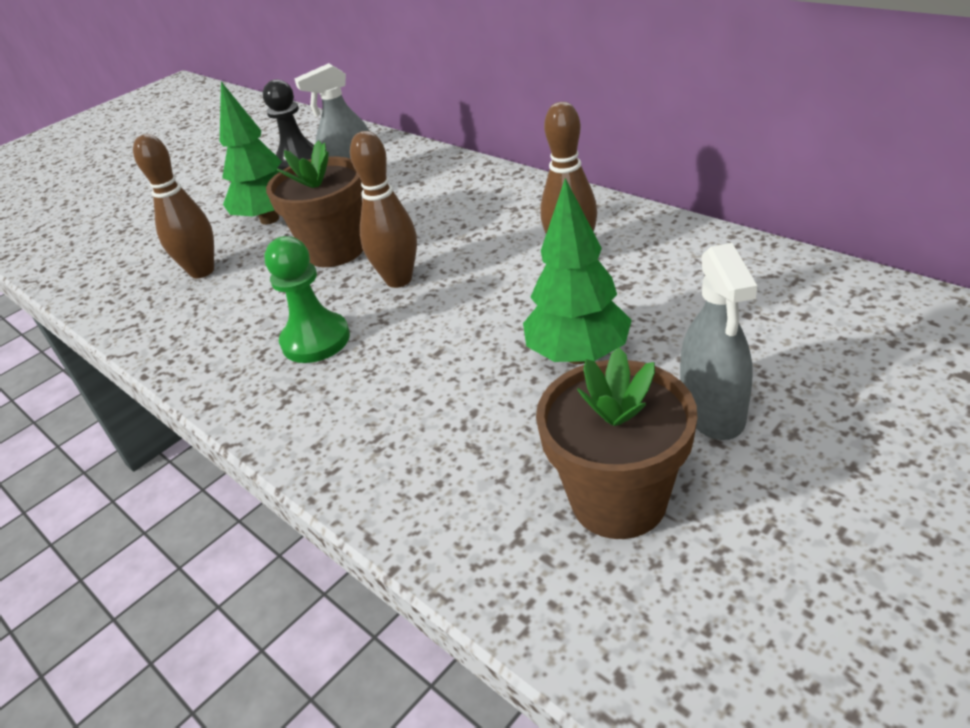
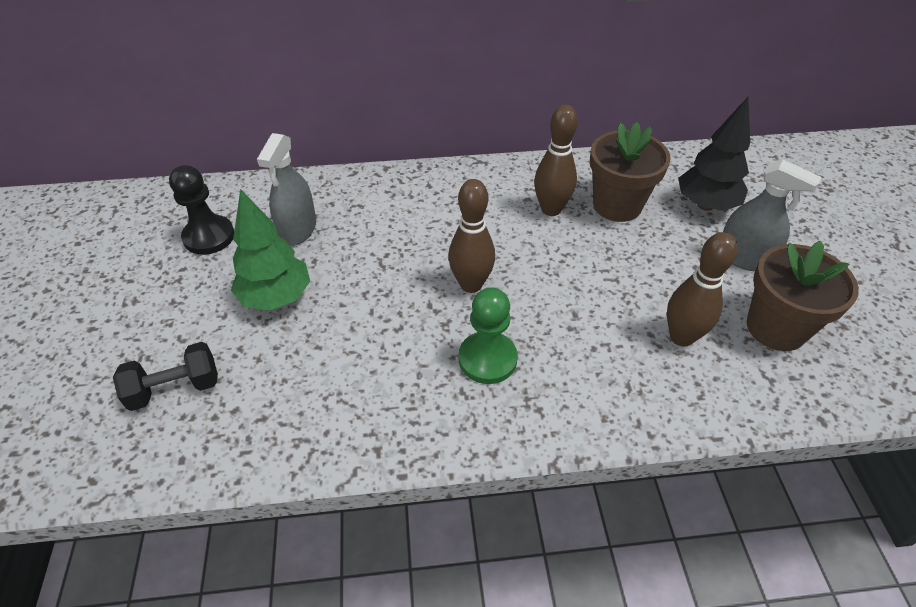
camera: 55 degrees left, 10 degrees up
(142, 243) = (175, 388): none -> black dumbbell
(202, 271) = (293, 372): brown bowling pin -> brown bowling pin (681, 337)
(335, 250) = (384, 290): brown flower pot -> brown flower pot (617, 205)
(578, 355) = (648, 267): green tree -> none
(763, 335) = (705, 205): none -> black tree

